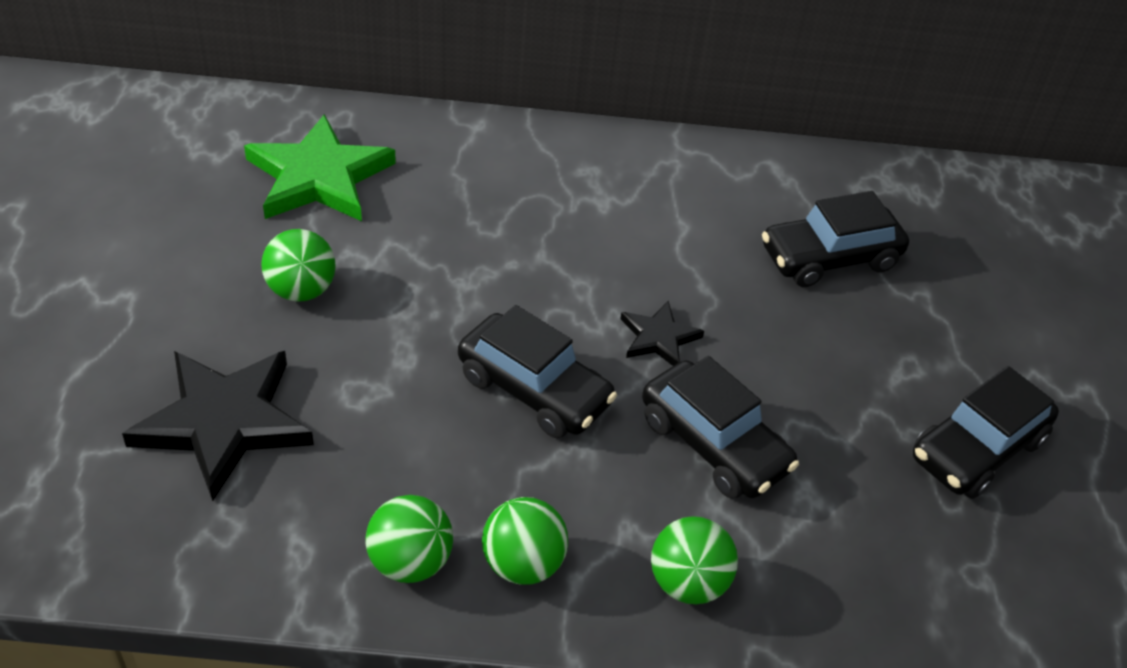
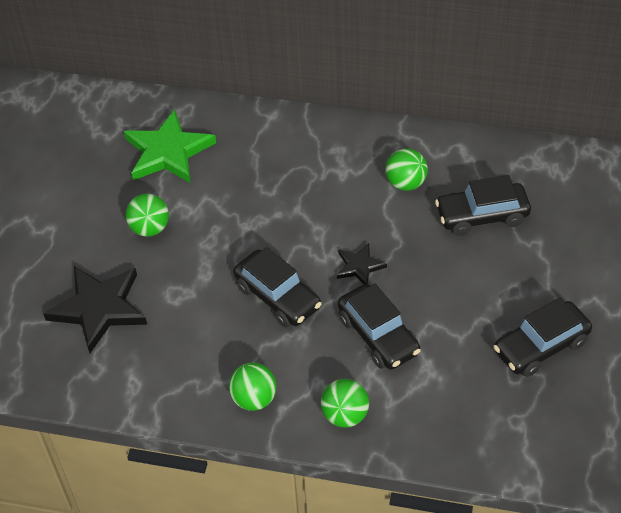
camera: 15 degrees right, 5 degrees up
(410, 562) = (192, 394): green ball -> green ball (405, 183)

